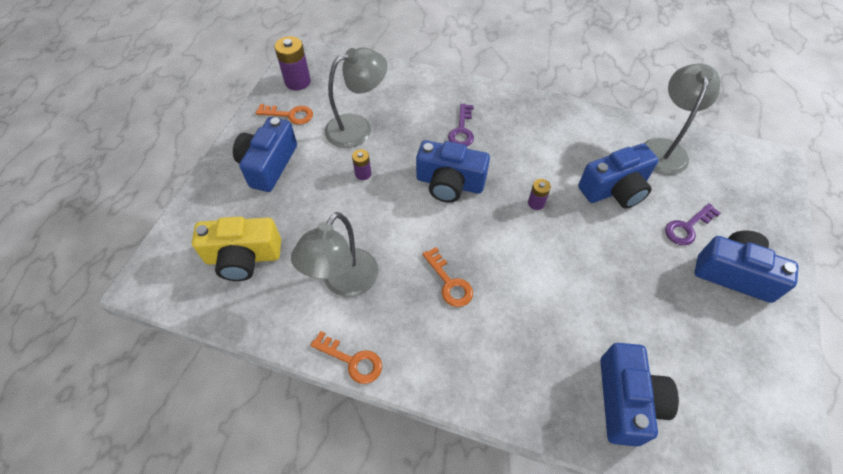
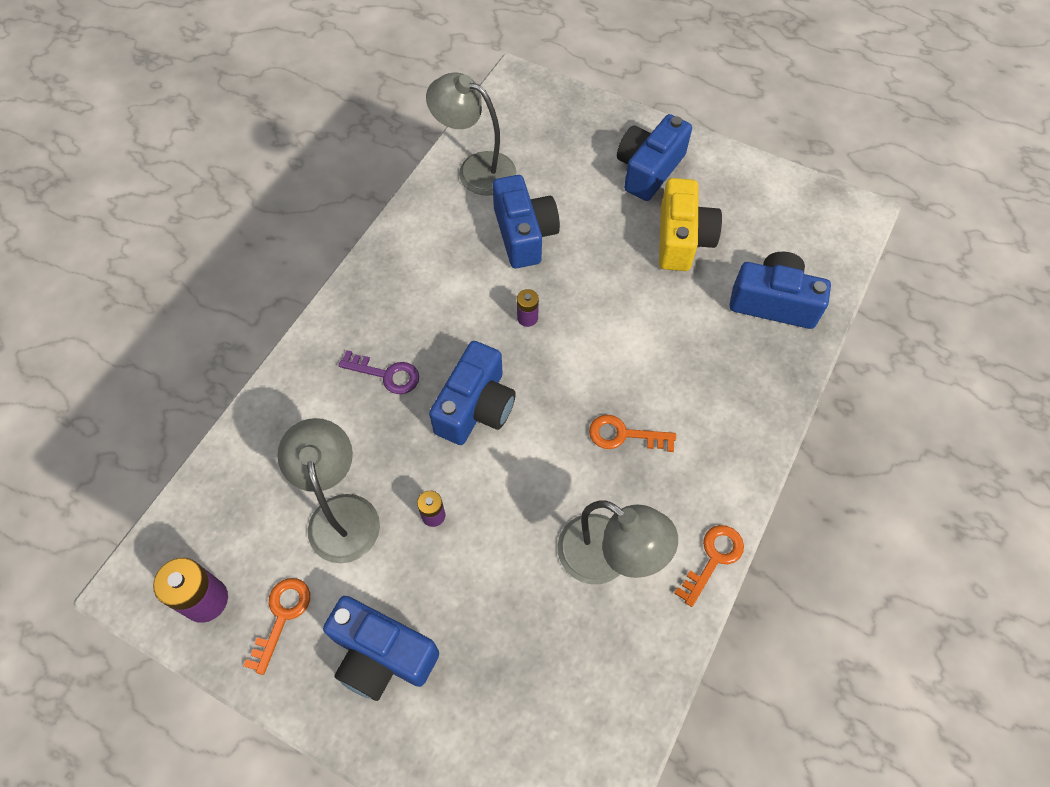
camera: 80 degrees left, 5 degrees up
(243, 257) = (547, 695): yellow camera -> yellow camera (682, 239)
(449, 283) = (624, 435): orange key -> orange key turned 150 degrees counterclockwise
(687, 227) = (588, 186): purple key -> none

